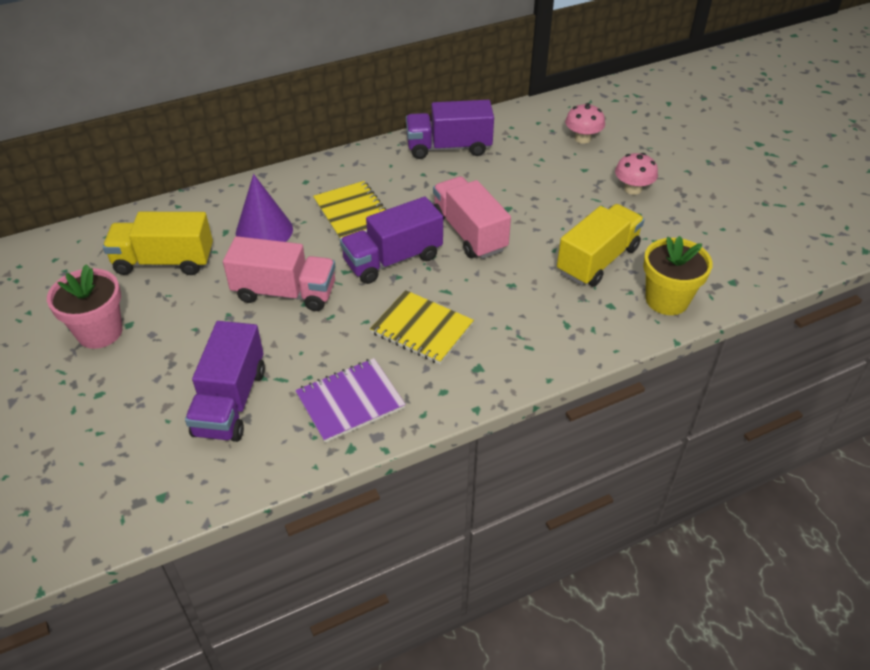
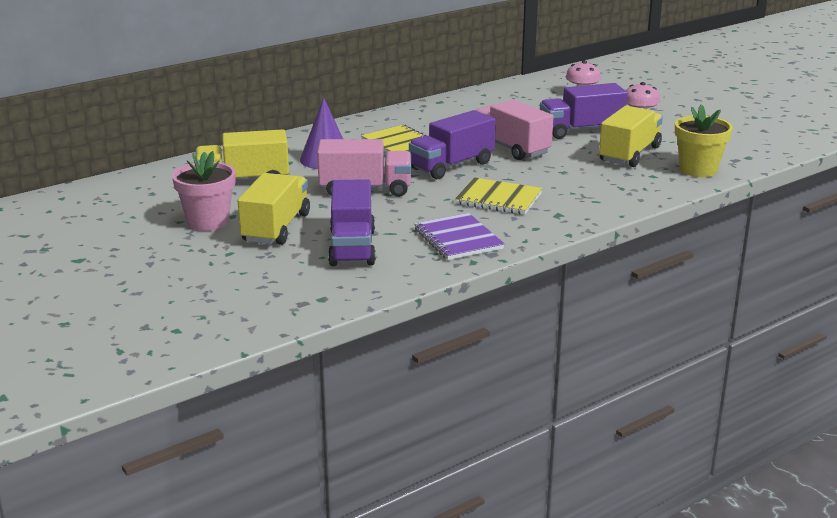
camera: 10 degrees left, 20 degrees down
(164, 353) = (276, 228): none -> yellow truck
(350, 401) = (458, 239): purple notebook -> purple notebook turned 75 degrees counterclockwise
(449, 147) = (466, 105): purple truck -> purple truck (581, 130)

